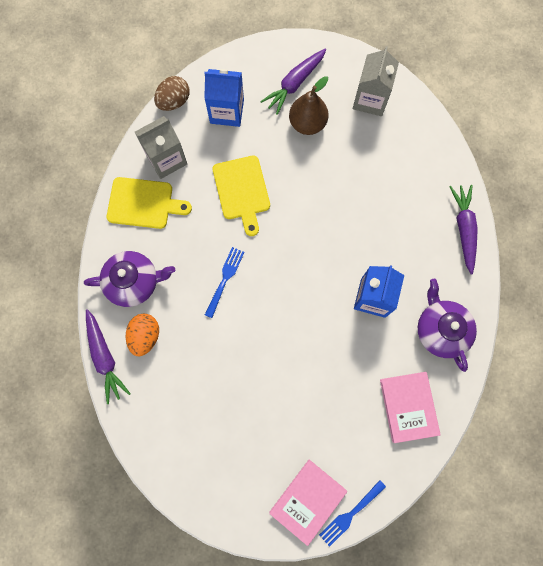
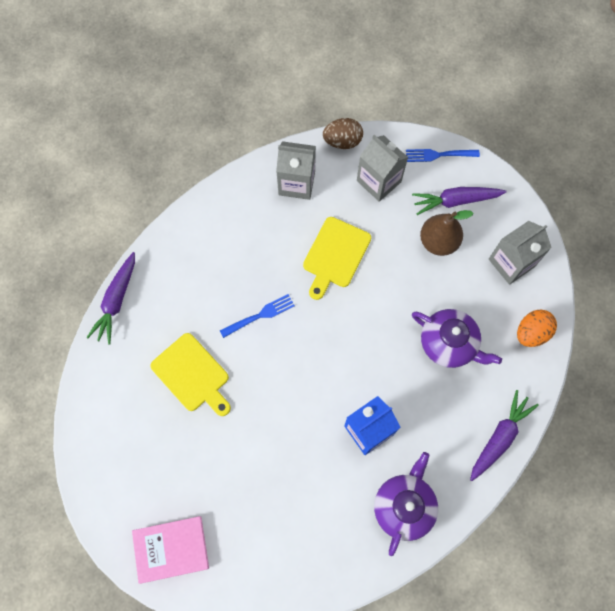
camera: 40 degrees right, 5 degrees down
(134, 282) = (188, 260): purple teapot -> purple teapot (449, 343)
(144, 203) = (248, 204): yellow cutting board -> yellow cutting board (192, 375)
(145, 336) = (160, 309): orange egg -> orange egg (531, 333)
(227, 111) = (379, 181): blue carton -> grey carton
(350, 514) = (195, 591): blue fork -> blue fork (438, 155)
(408, 407) = (319, 546): pink book -> none

